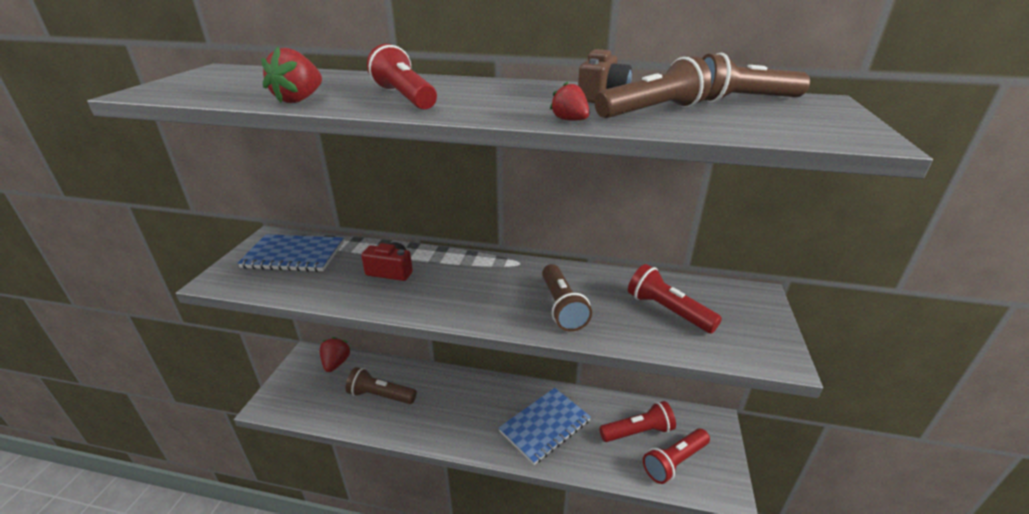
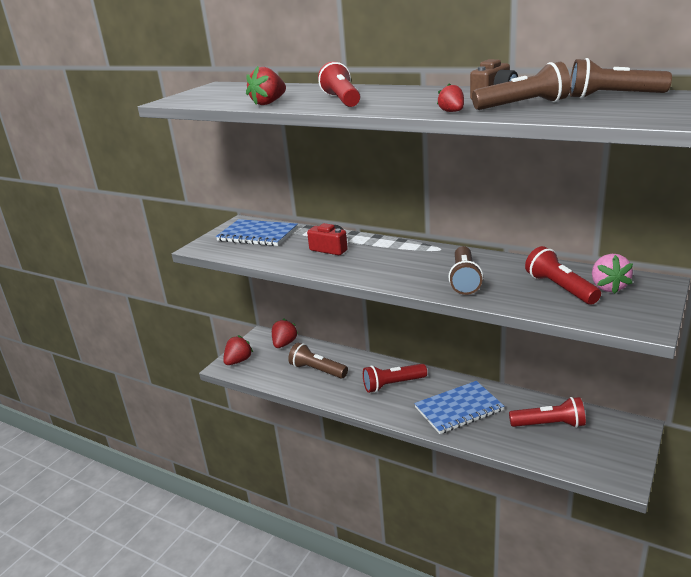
camera: 20 degrees right, 5 degrees down
(283, 395) = (238, 361): none -> red strawberry
(674, 462) = (577, 451): red flashlight -> red flashlight (393, 385)
(714, 304) = (608, 287): none -> pink strawberry

